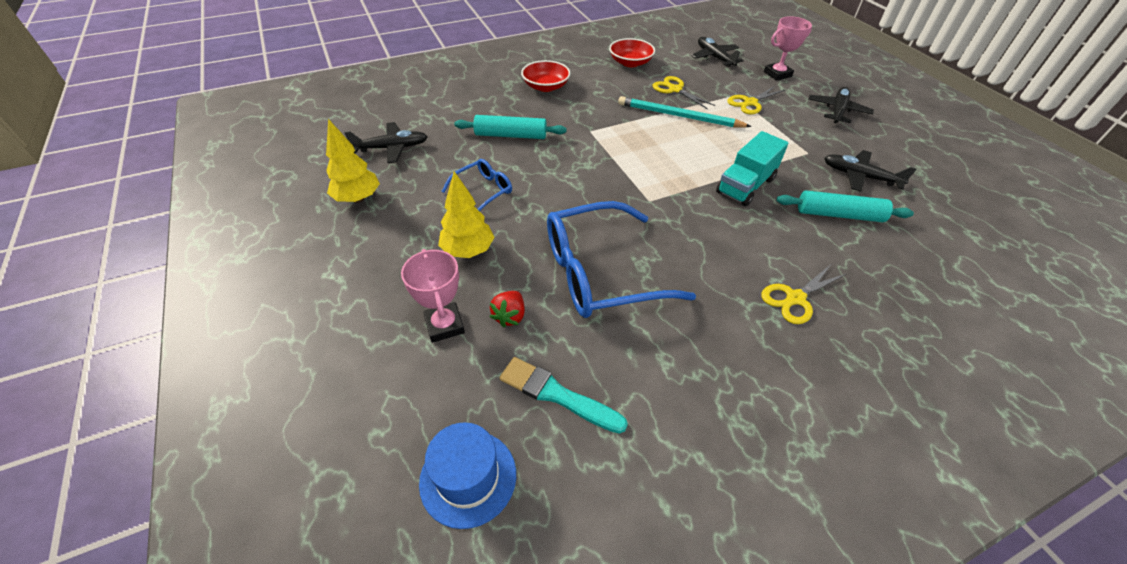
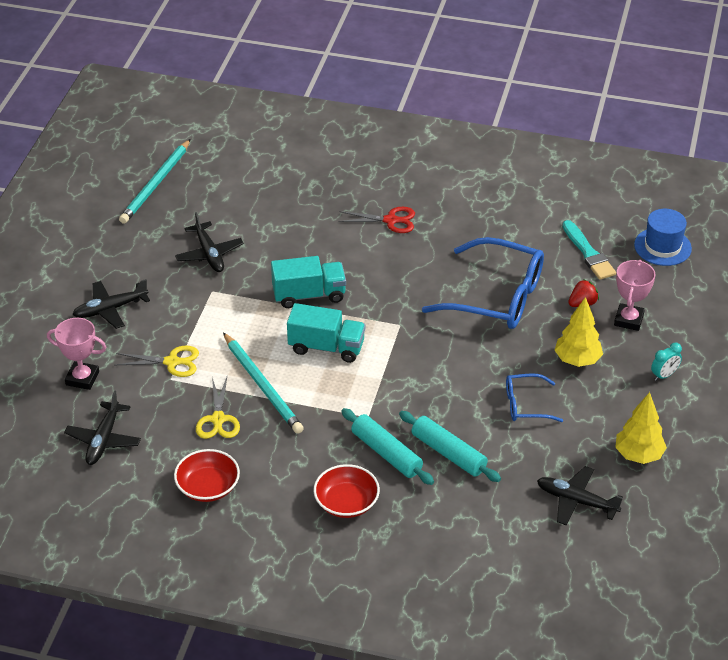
camera: 140 degrees left, 5 degrees down
(369, 281) = (664, 375): none -> turquoise clock
(676, 157) = (326, 347): none -> turquoise truck
(795, 298) = (390, 220): yellow scissors -> red scissors
(839, 215) = (277, 242): turquoise rolling pin -> turquoise rolling pin (386, 453)
(1004, 209) = (156, 184): none -> turquoise pencil

